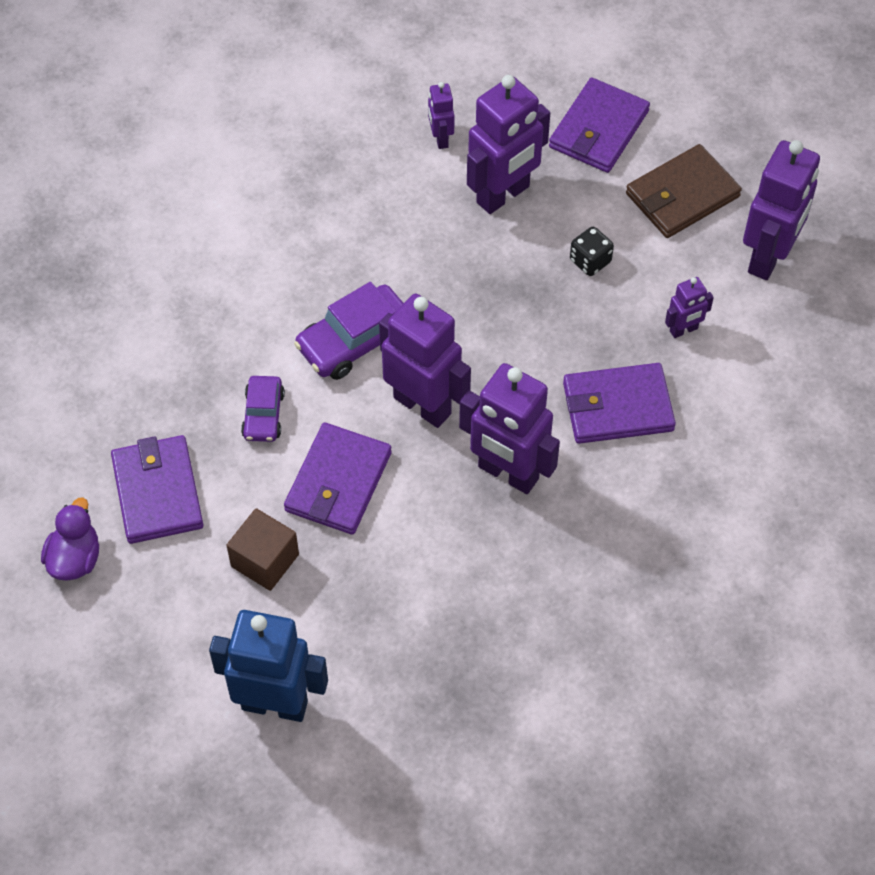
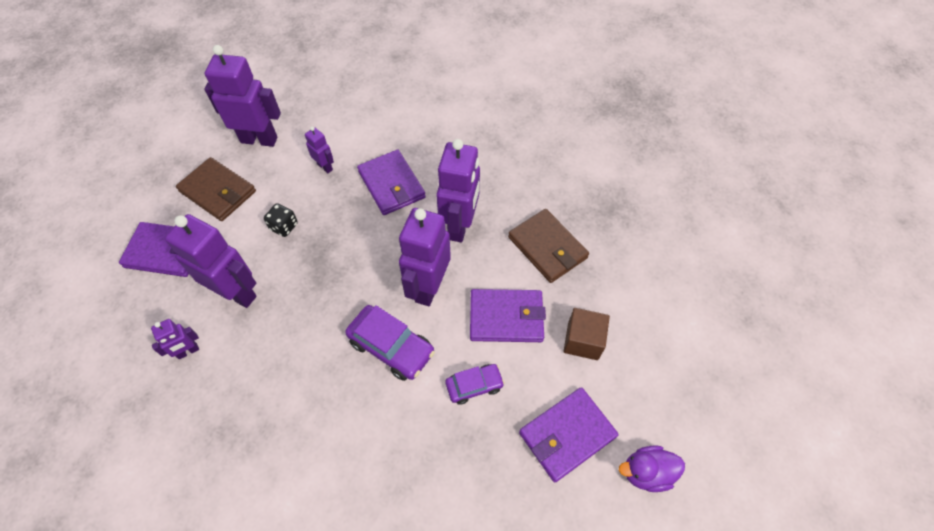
camera: 110 degrees left, 0 degrees up
(275, 704) = (671, 298): blue robot -> none
(424, 574) = (547, 248): none -> brown wallet

